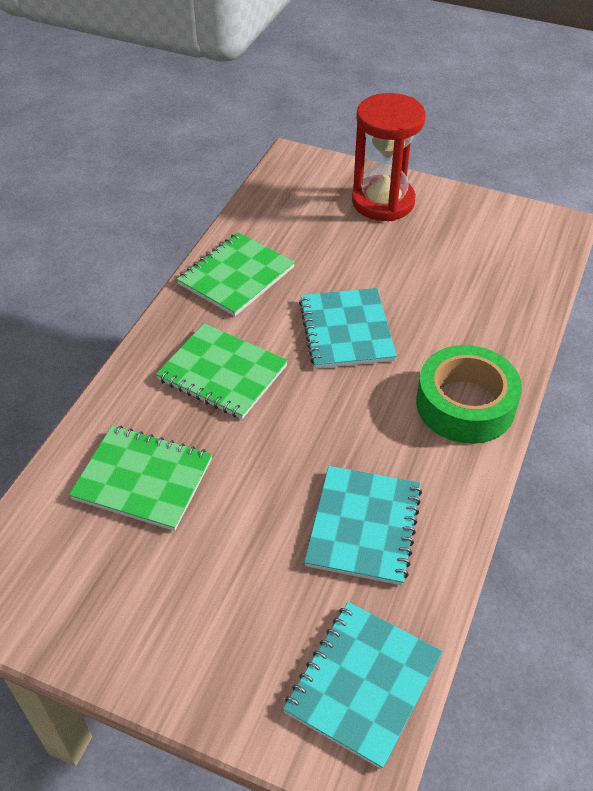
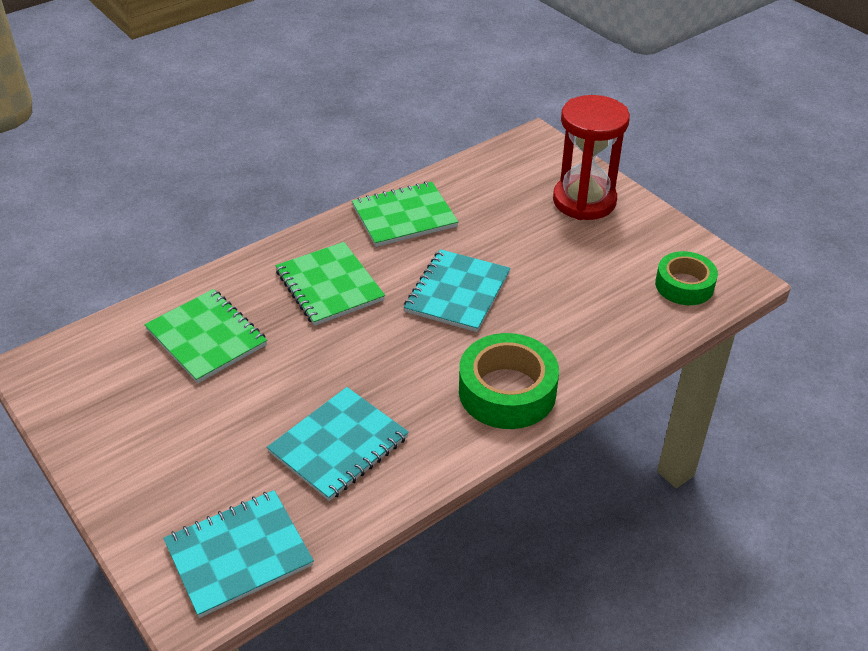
camera: 30 degrees right, 5 degrees down
(524, 247) = (684, 285): none -> green tape

